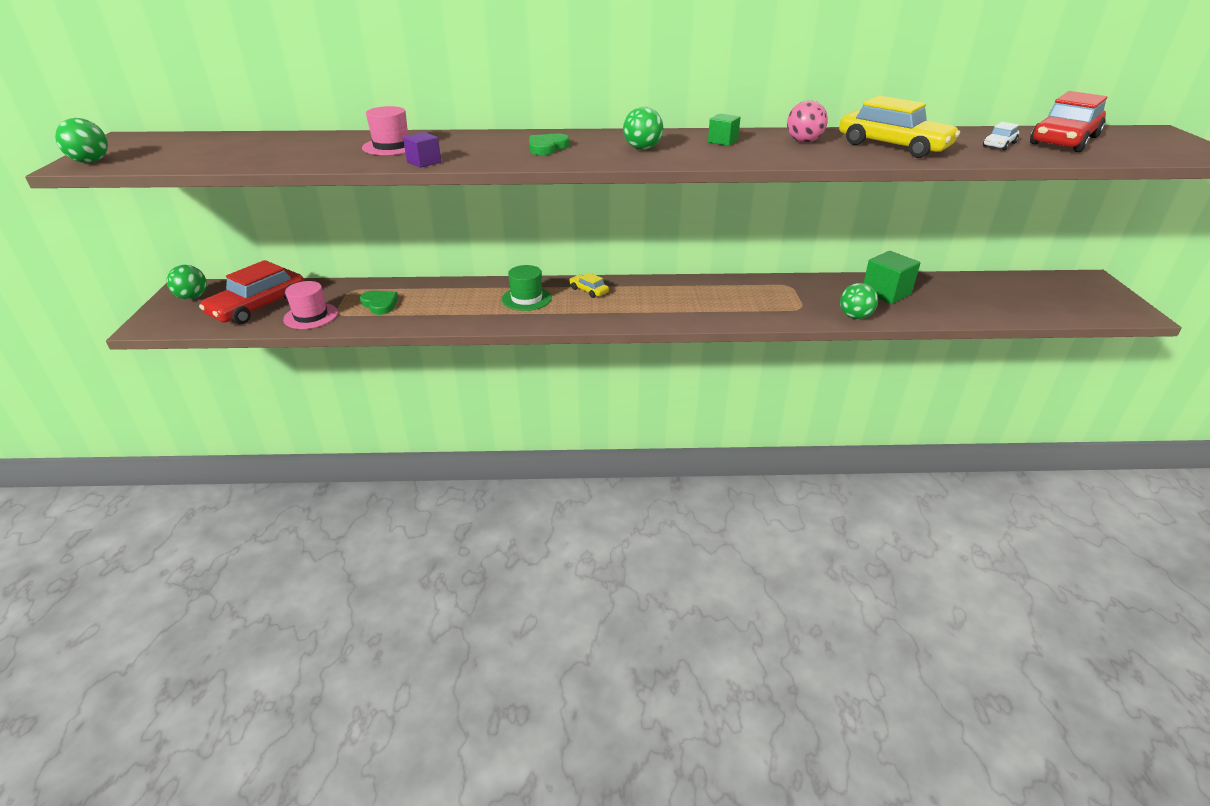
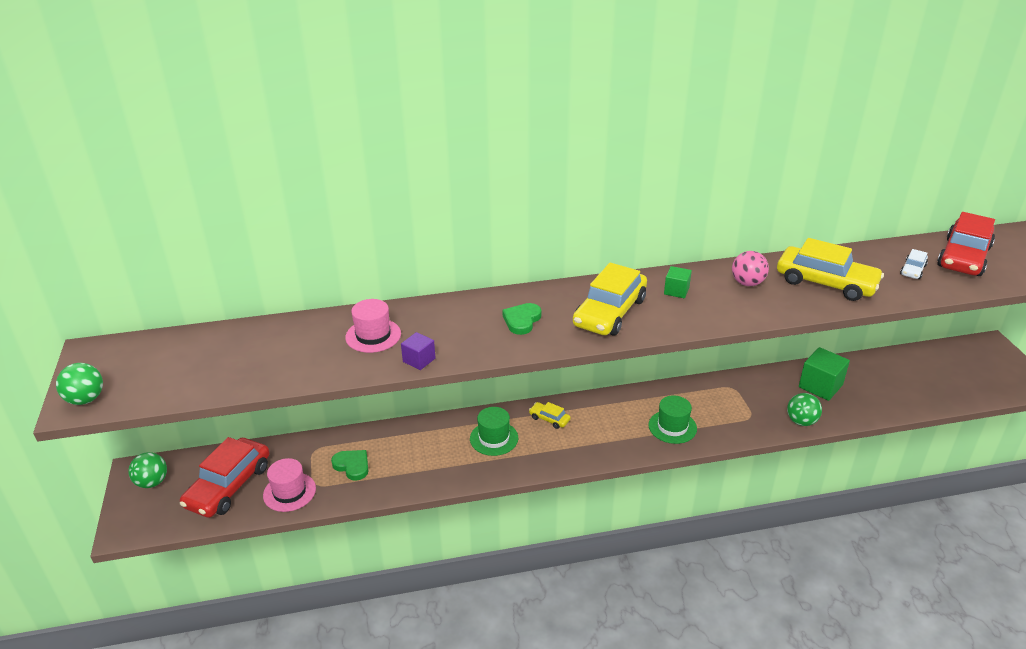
camera: 10 degrees left, 0 degrees up
(642, 148) = (609, 312): green ball -> yellow car
(713, 307) = (672, 427): none -> green hat

